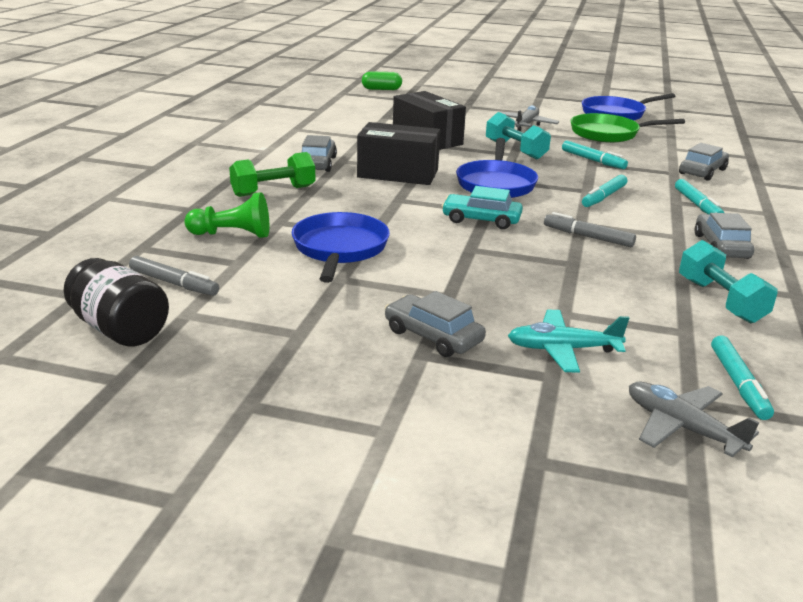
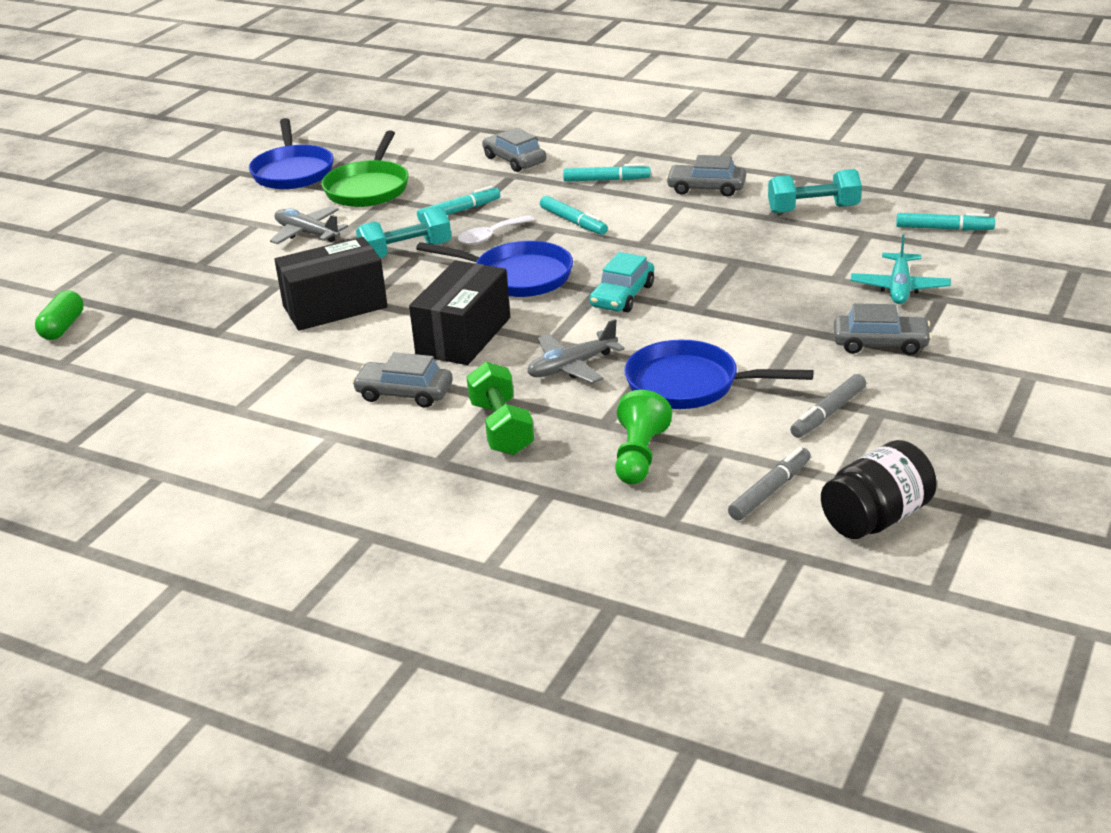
camera: 75 degrees left, 5 degrees up
(433, 336) = (880, 343): grey car -> grey car turned 135 degrees counterclockwise
(557, 172) = (490, 236): none -> white spoon
(588, 237) = (676, 245): grey marker -> grey marker (828, 413)
(681, 427) = (1004, 259): grey plane -> grey plane (572, 367)

